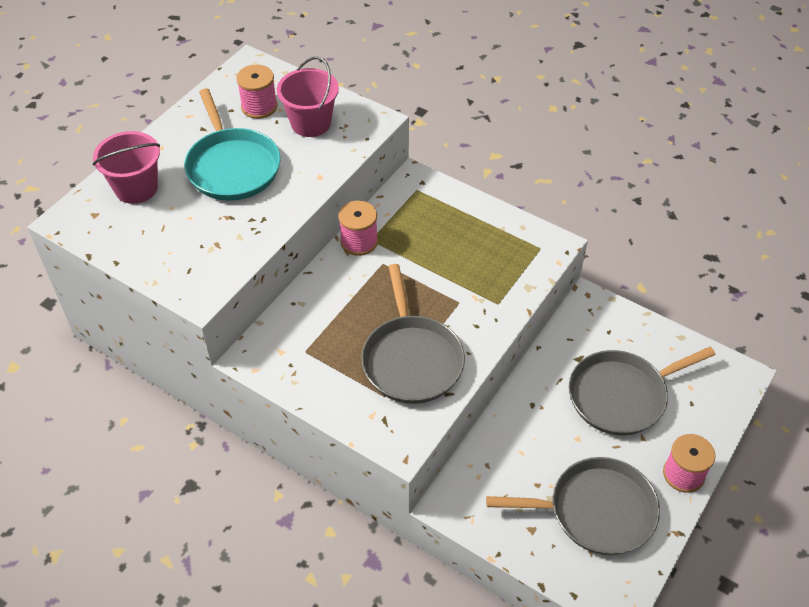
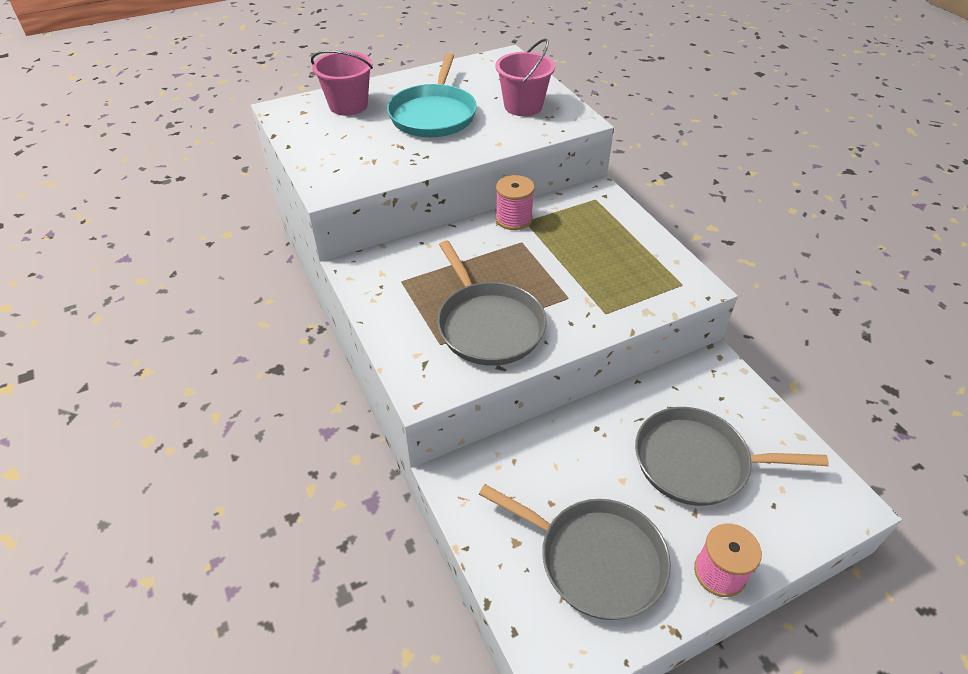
camera: 30 degrees right, 5 degrees down
(259, 107) = (490, 84): pink spool -> none
(411, 359) = (488, 325): grey pan -> grey pan turned 45 degrees counterclockwise

